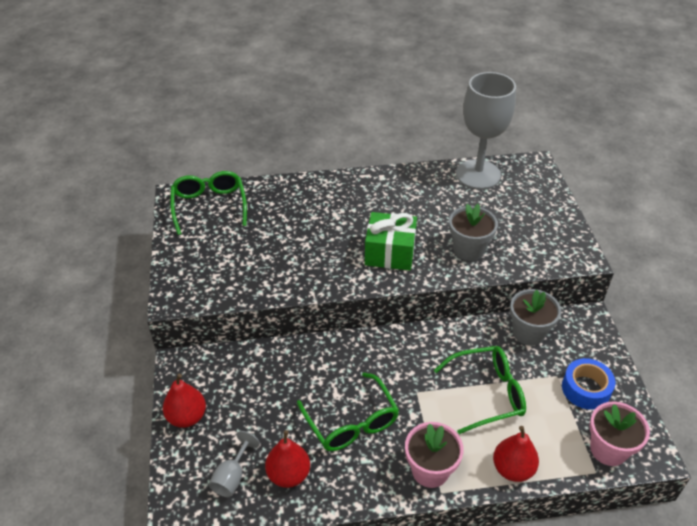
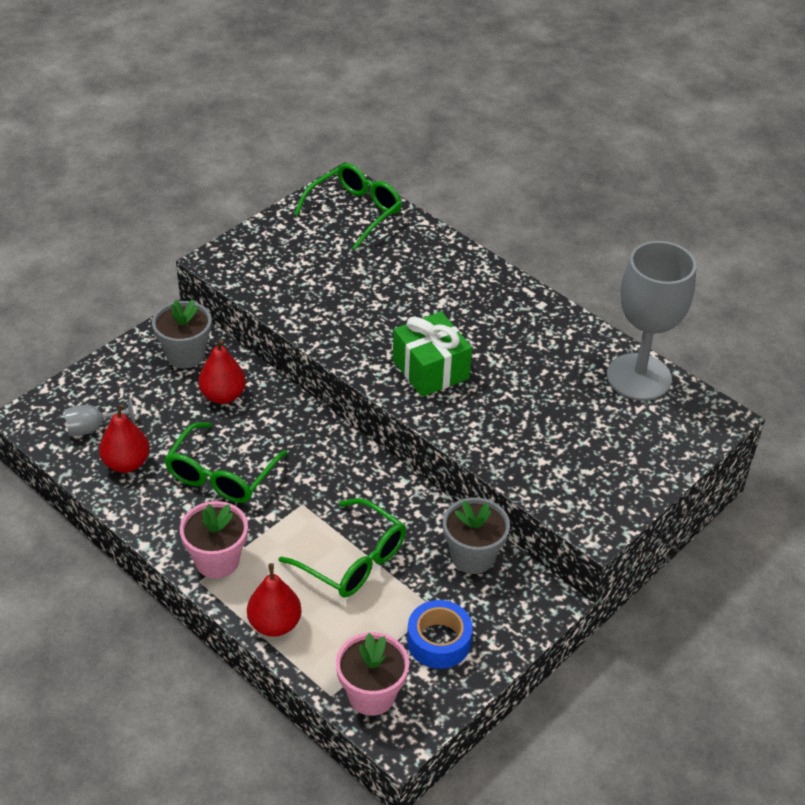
camera: 50 degrees right, 0 degrees up
(187, 417) = (127, 363): red pear -> red pear (223, 395)
(468, 249) = (503, 427): grey flower pot -> grey flower pot (185, 355)

